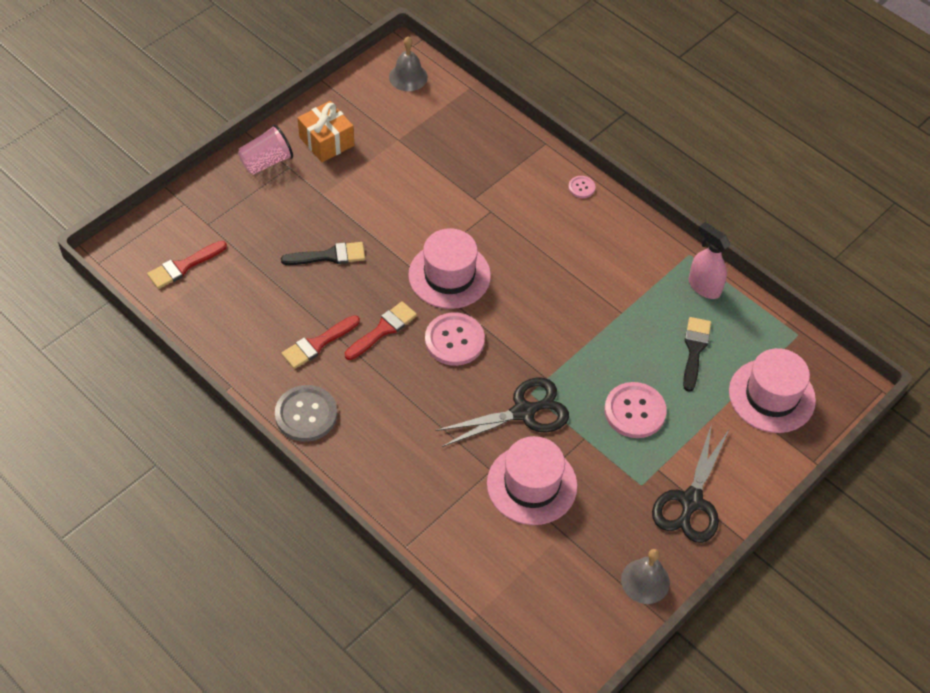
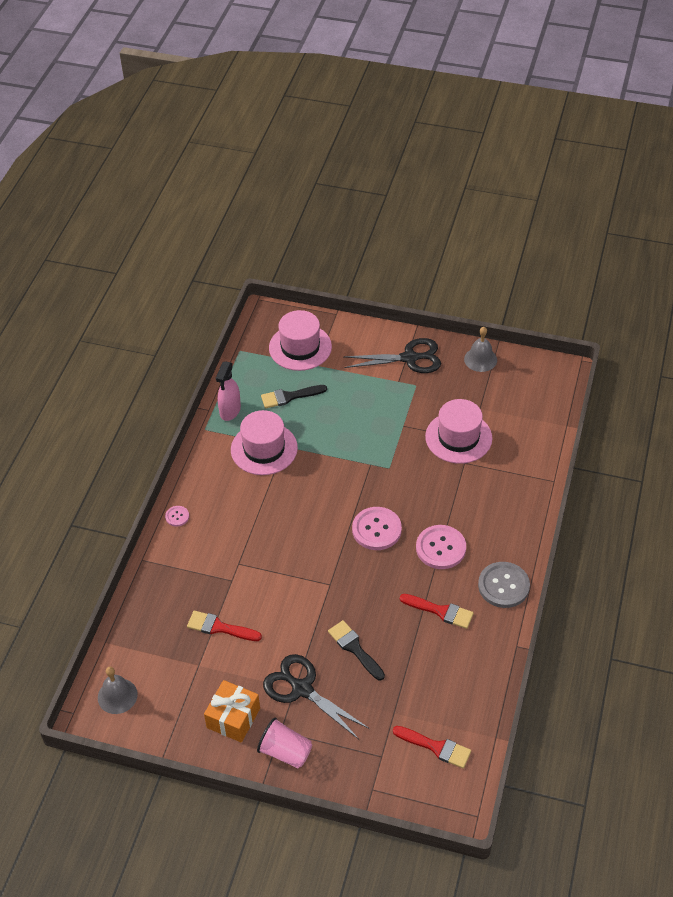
camera: 115 degrees left, 5 degrees down
(383, 329) = (398, 577): red brush -> red brush (219, 627)
(449, 275) = (320, 560): pink hat -> pink hat (264, 449)
(523, 412) = (407, 465): black scissors -> black scissors (302, 689)
(634, 411) = (363, 408): pink button -> pink button (440, 548)

